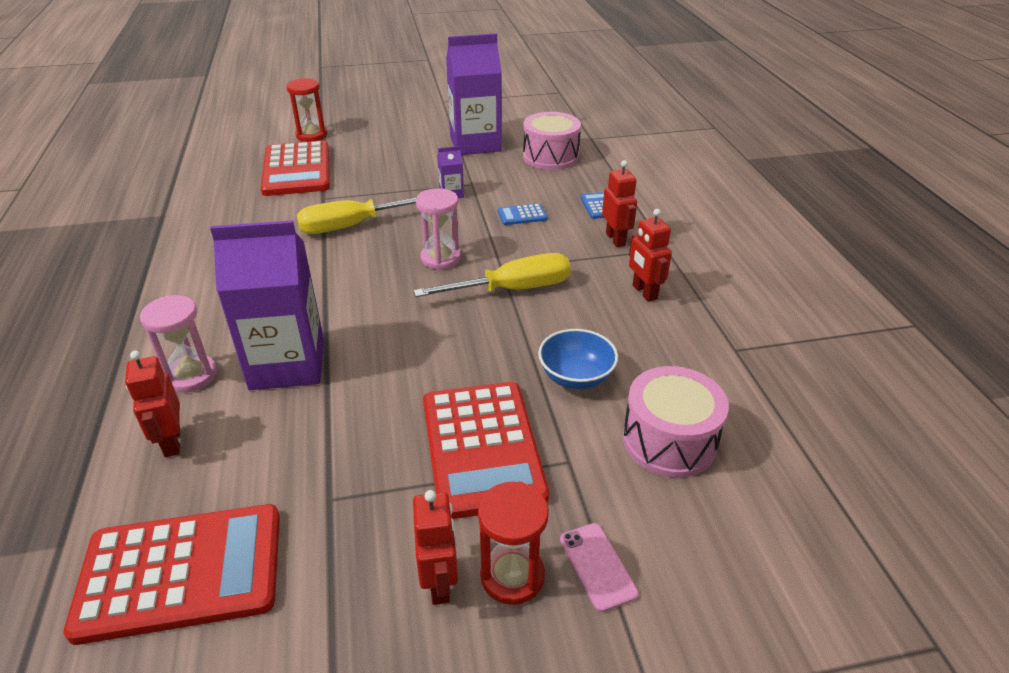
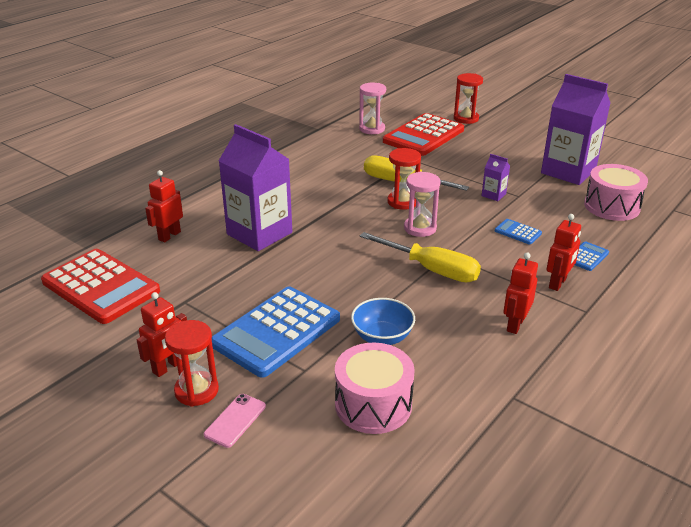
camera: 50 degrees right, 5 degrees down
(192, 376) = (216, 213): pink hourglass -> pink hourglass (372, 129)
(383, 243) = (402, 202): none -> red hourglass
(482, 448) = (276, 331): red calculator -> blue calculator

